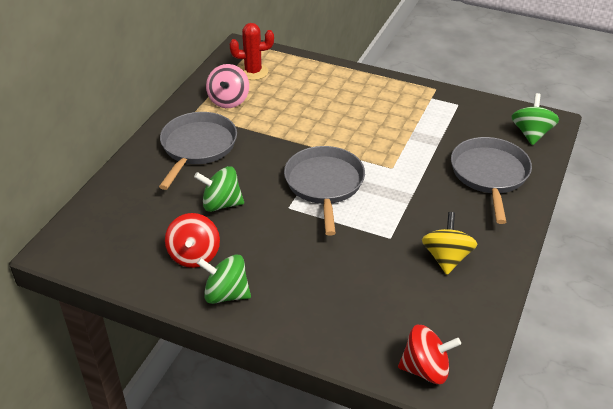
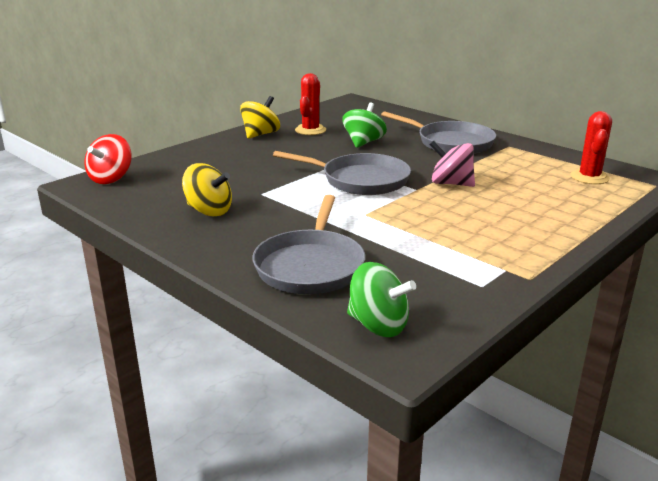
camera: 110 degrees right, 15 degrees down
(194, 255) = (310, 130): red spinning top -> red cactus
(226, 294) = (260, 134): green spinning top -> yellow spinning top
(228, 100) = (529, 161): pink spinning top -> pink spinning top (451, 183)
(489, 175) = (310, 266): grey pan -> grey pan turned 75 degrees clockwise

